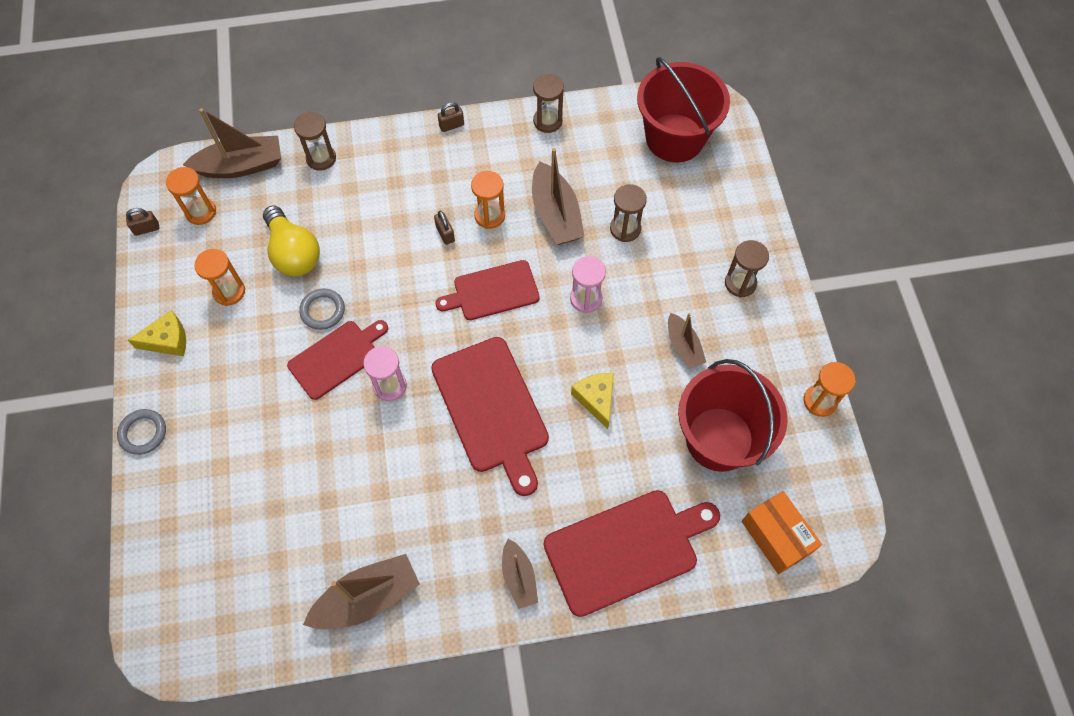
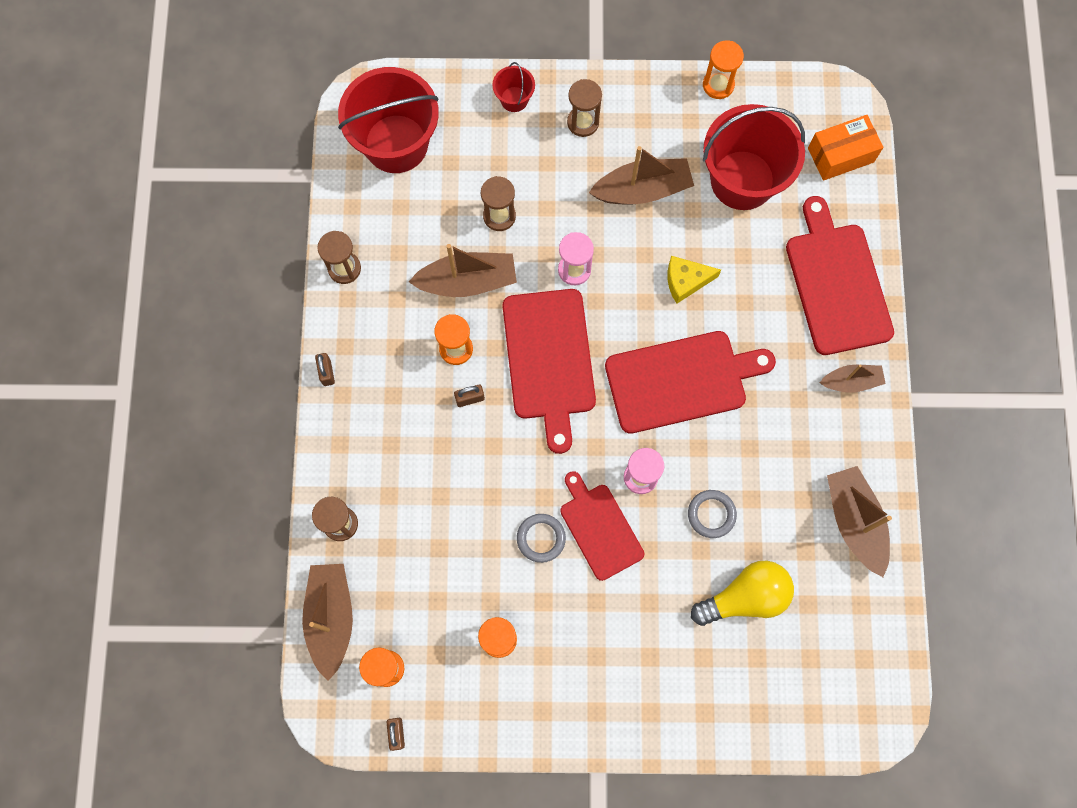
camera: 80 degrees left, 10 degrees up
(143, 433) = (654, 739): grey ring -> grey ring (711, 514)
(167, 340) = (548, 710): yellow cheese -> none
(293, 253) = (462, 564): yellow light bulb -> yellow light bulb (745, 597)
(492, 291) = (549, 360): red cutting board -> red cutting board, size x1.55
(683, 346) = (642, 190): brown boat -> brown boat, size x1.66
(747, 222) = (514, 99): none -> red bucket

